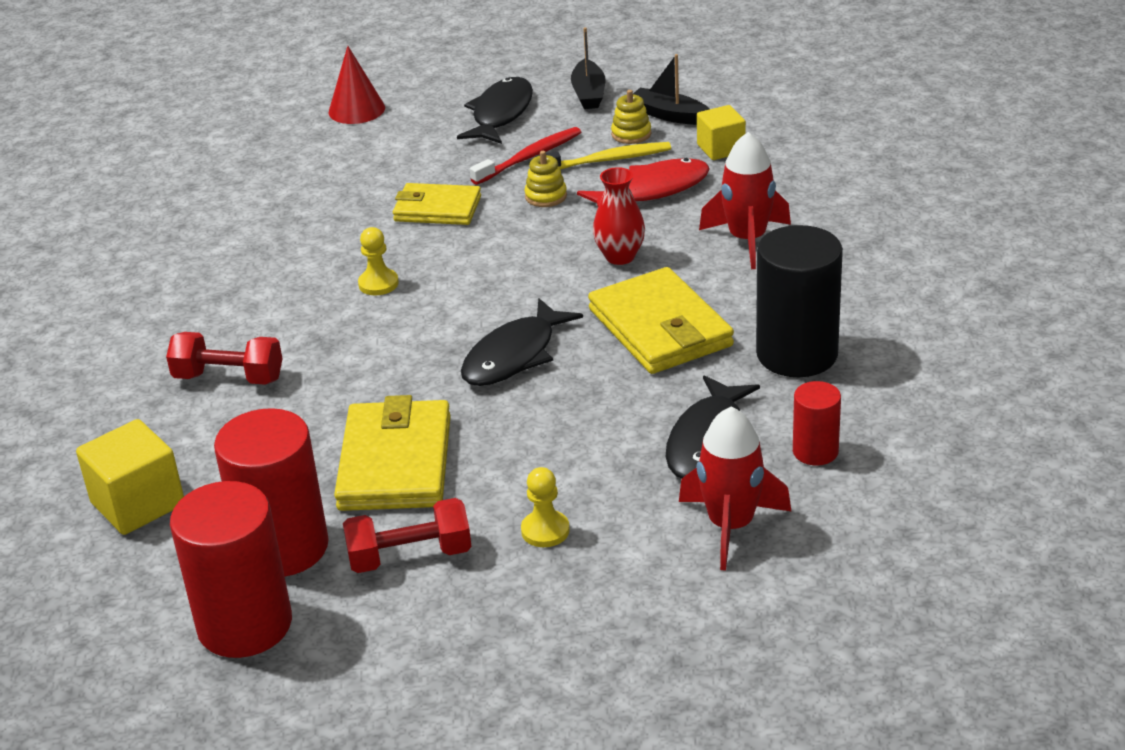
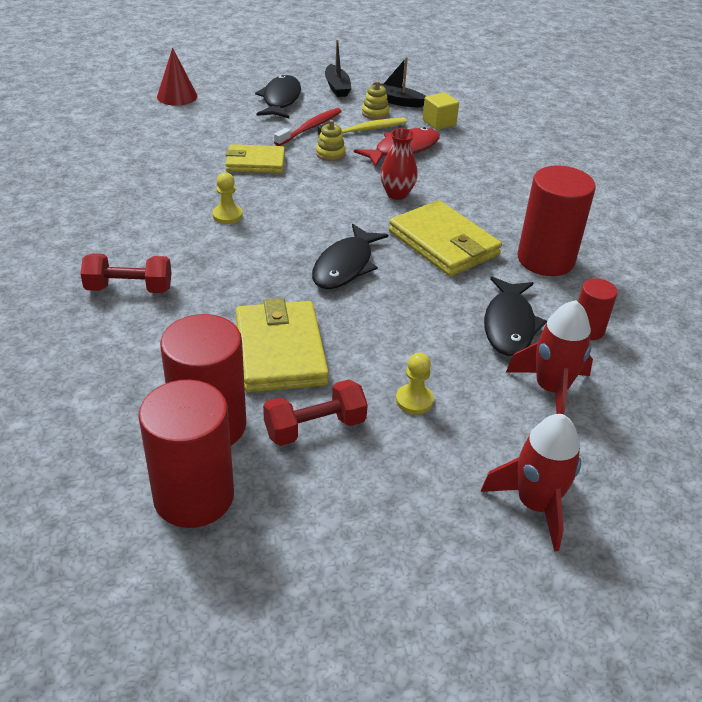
camera: 15 degrees left, 5 degrees up
(138, 504) = (76, 395): yellow cube -> none
(747, 240) = (480, 182): red rocket -> red rocket (535, 505)
(797, 354) = (545, 260): black cylinder -> red cylinder

